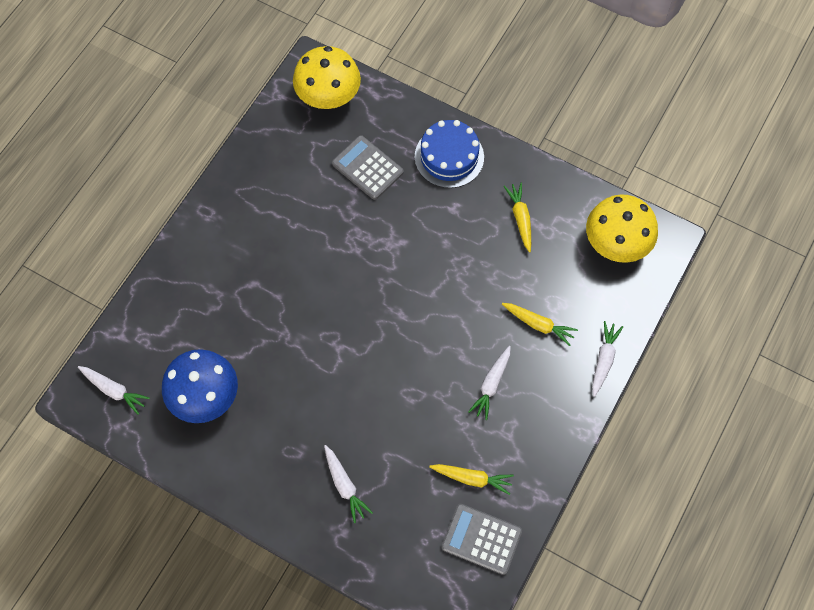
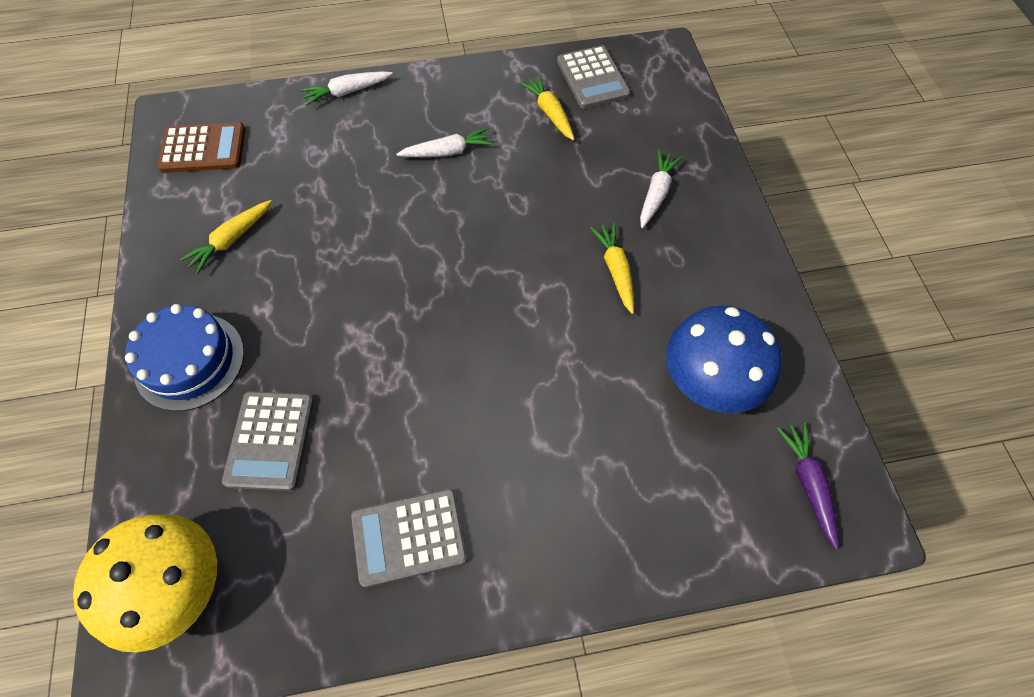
camera: 130 degrees left, 5 degrees down
(114, 390) = (808, 484): white carrot -> purple carrot
(263, 196) = (409, 537): none -> grey calculator
(538, 324) = (351, 154): yellow carrot -> yellow carrot (615, 270)
(616, 242) = (203, 149): yellow mushroom -> brown calculator

